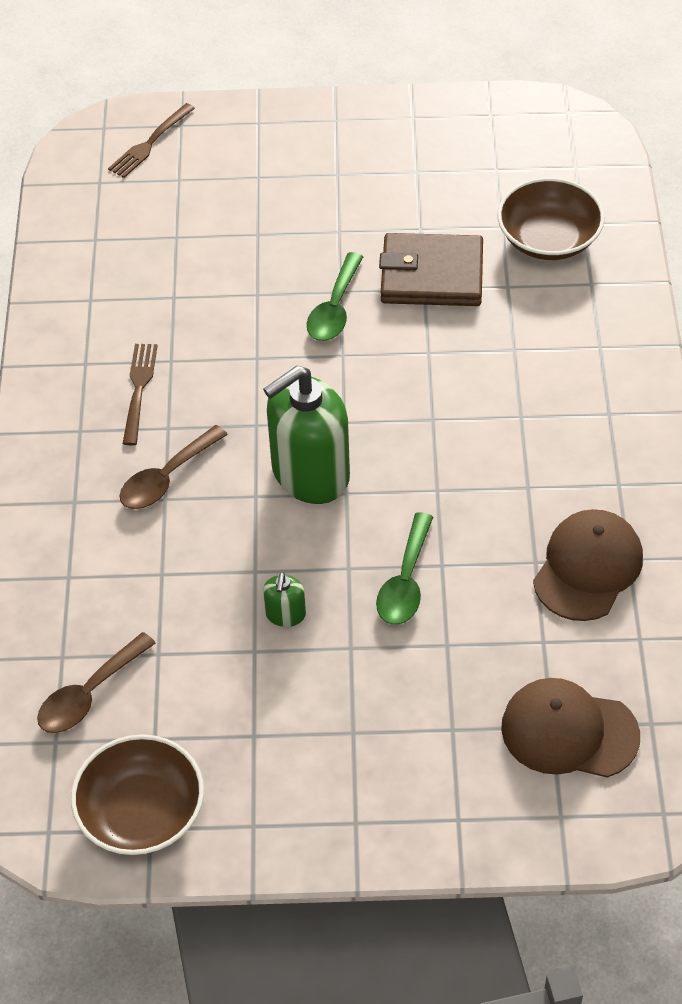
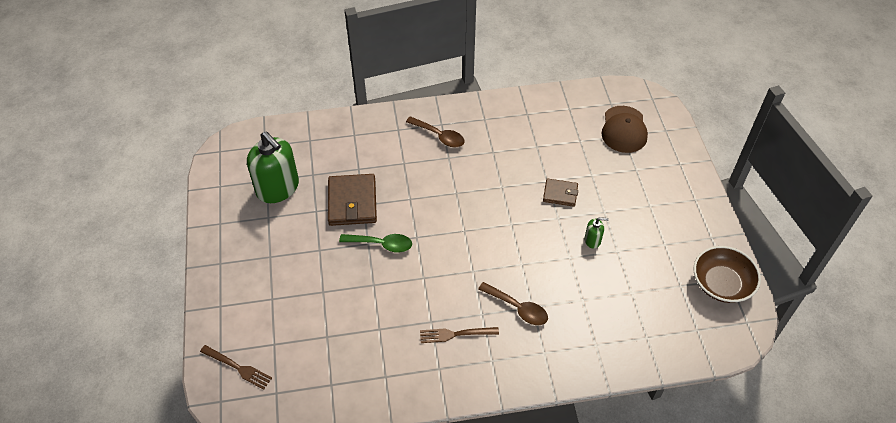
camera: 100 degrees left, 0 degrees up
(89, 694) = (665, 319): brown spoon -> brown spoon (439, 136)
(310, 473) = (502, 241): green soap dispenser -> green soap dispenser (278, 188)
(405, 581) = (560, 194): green spoon -> brown wallet
(548, 239) = (322, 154): brown bowl -> none
(588, 568) = (535, 127): brown cap -> none

